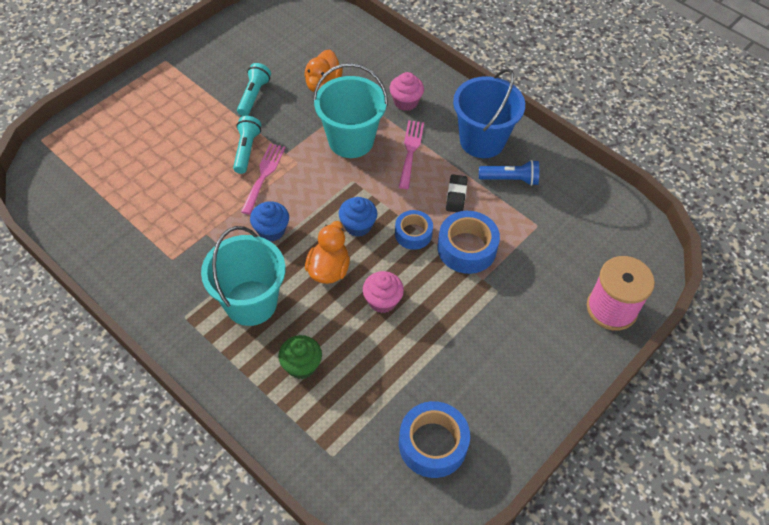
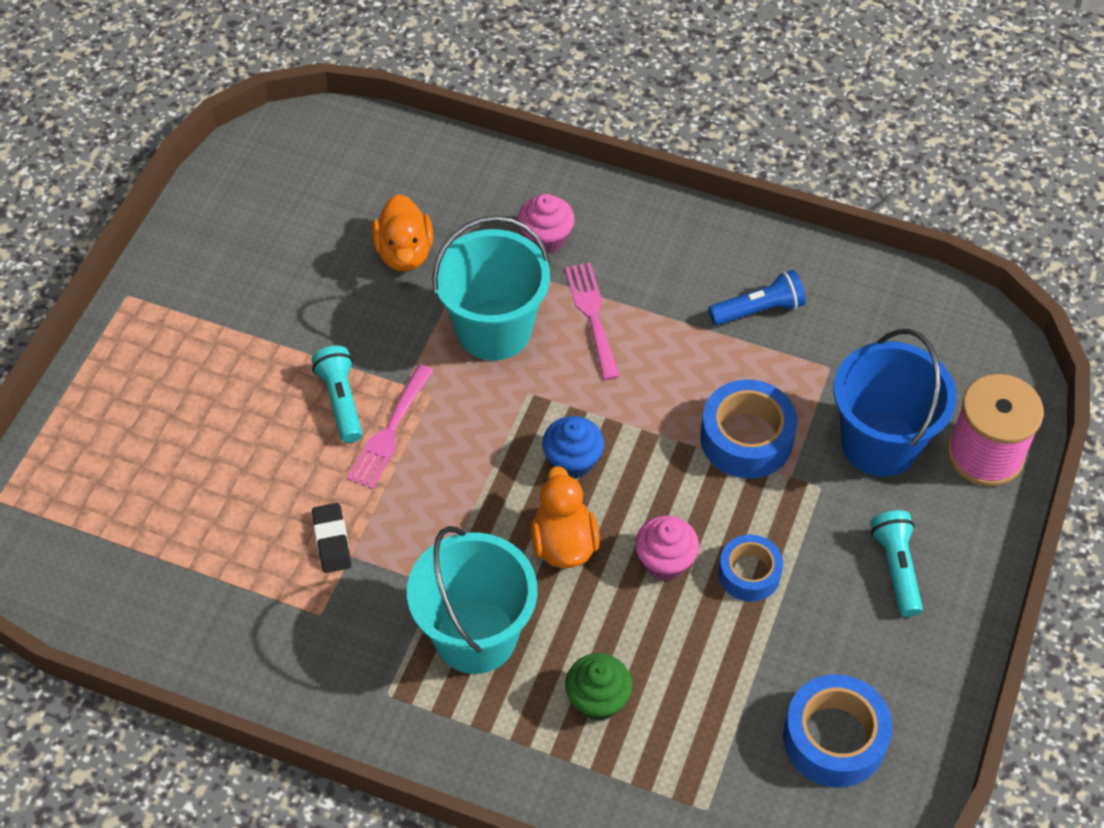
camera: 20 degrees left, 0 degrees up
(253, 95) = (304, 307): turquoise flashlight -> turquoise flashlight (896, 568)
(264, 175) = (389, 432): pink fork -> pink fork turned 150 degrees counterclockwise
(271, 230) = (447, 514): blue cupcake -> none
(413, 234) = (659, 444): blue tape -> blue tape (749, 573)
(456, 196) = (693, 363): black eraser -> black eraser (332, 540)
(482, 141) = (689, 263): blue bucket -> blue bucket (880, 443)

